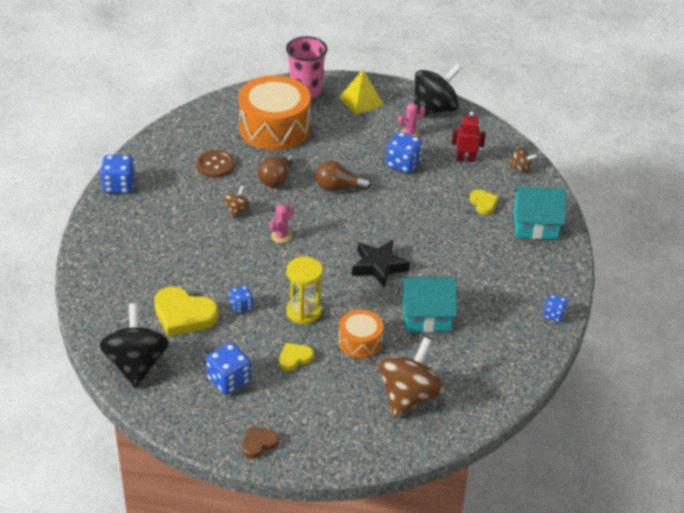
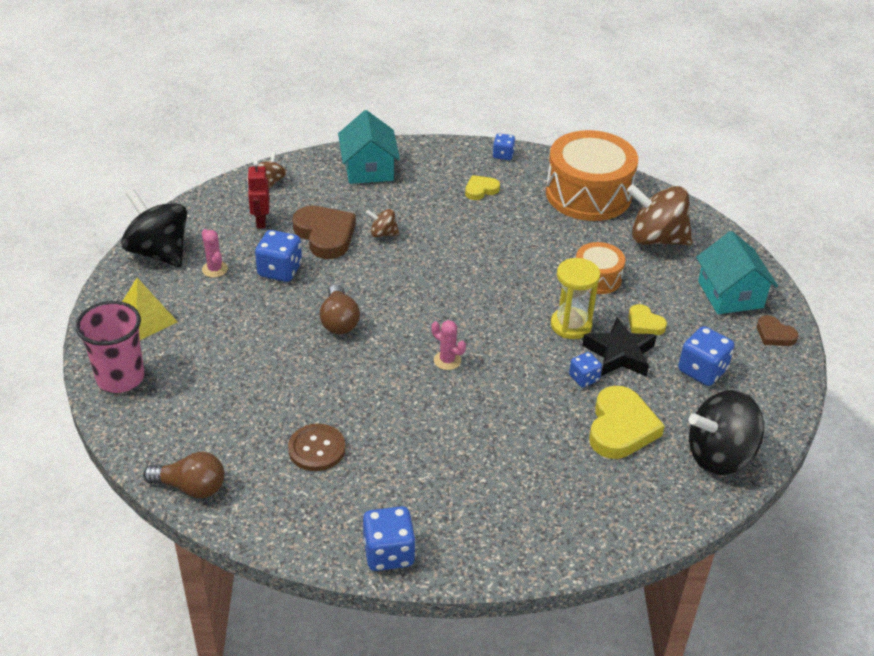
camera: 100 degrees left, 0 degrees up
(237, 210) = (410, 410): brown spinning top -> brown spinning top (383, 234)
(274, 128) = (218, 398): orange drum -> orange drum (588, 194)
(276, 178) = (333, 381): brown light bulb -> brown light bulb (191, 487)
(379, 266) = (474, 274): black star -> black star (619, 354)
(426, 315) = (538, 235): turquoise house -> turquoise house (730, 294)
(443, 190) = (325, 235): none -> brown heart
(483, 204) = (342, 205): yellow heart -> yellow heart (480, 190)

